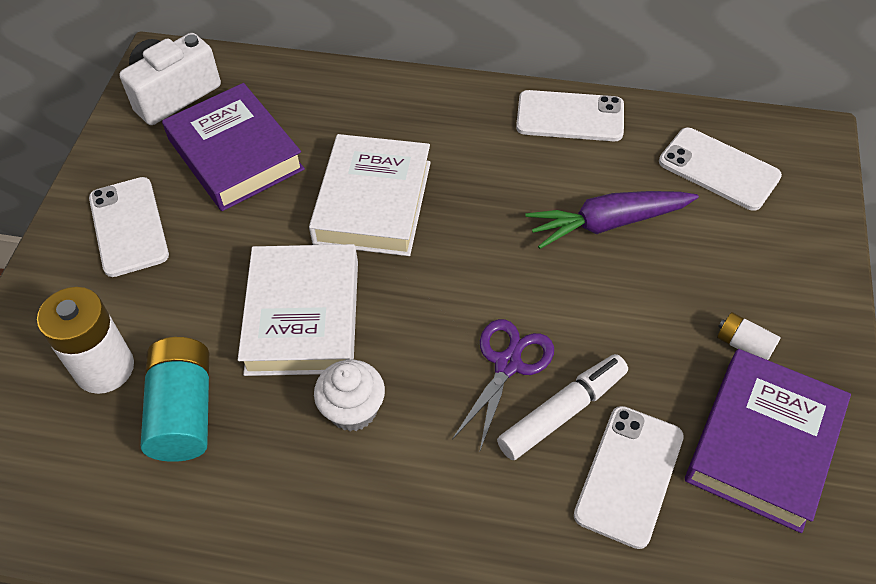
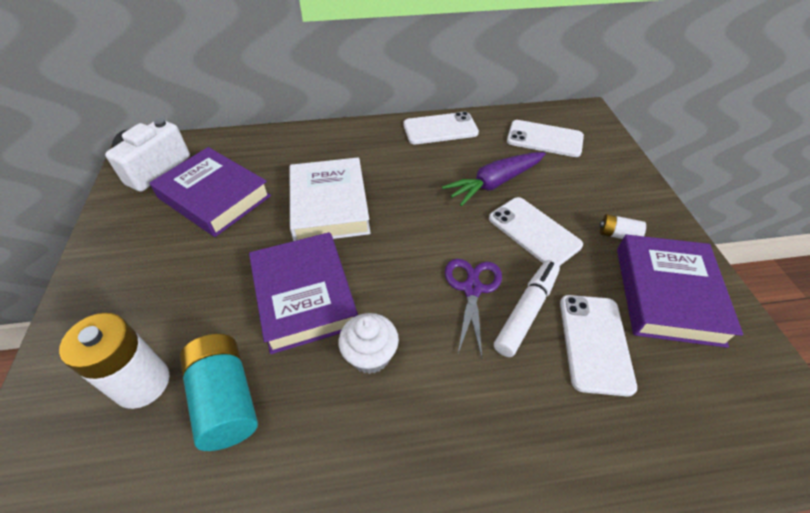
camera: 20 degrees left, 5 degrees down
(128, 226) = (139, 265): white phone -> white phone (534, 232)
(303, 316) = (304, 296): white book -> purple book

